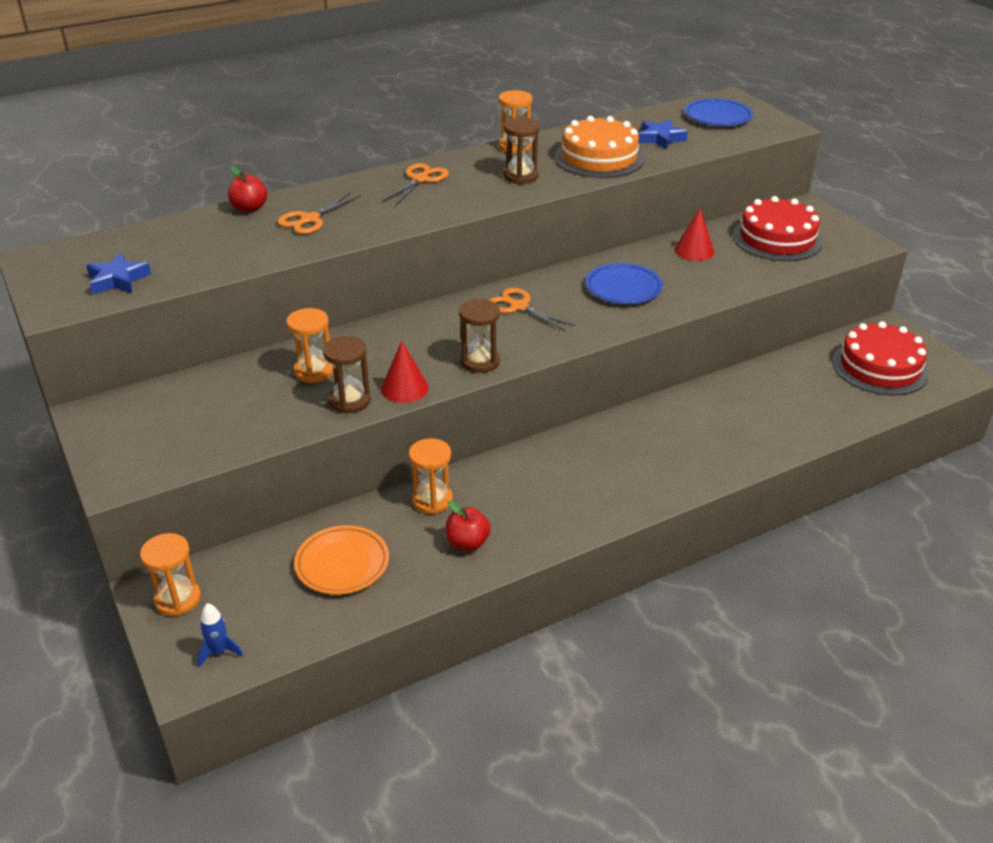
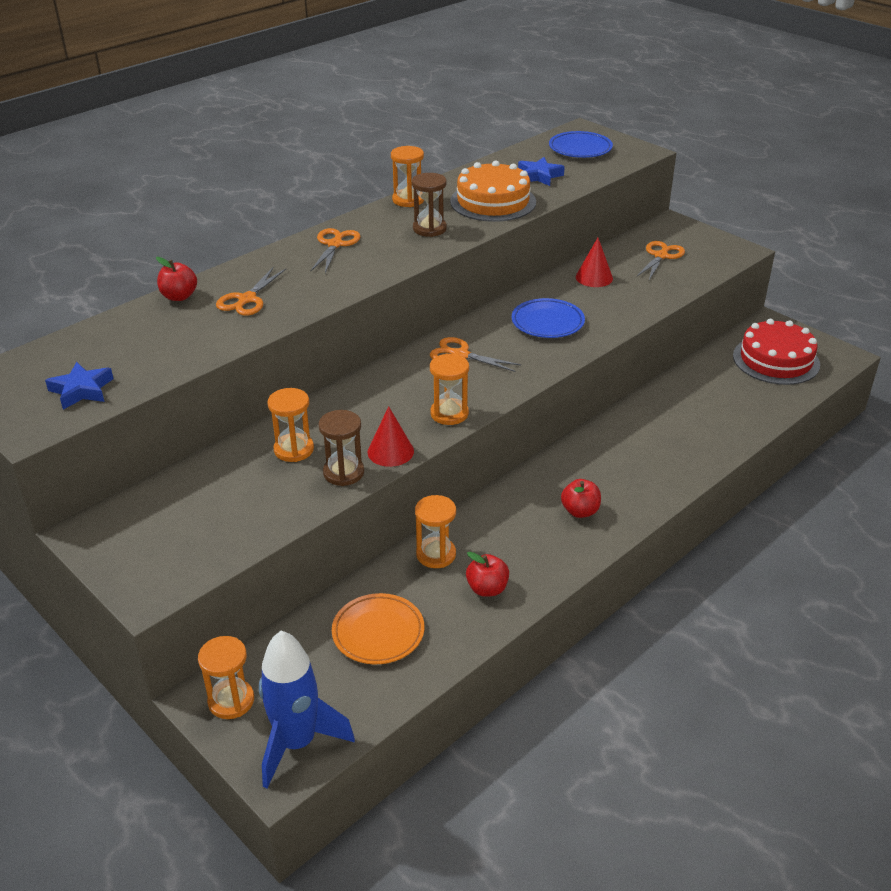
camera: 15 degrees left, 0 degrees up
(219, 652) = (297, 743): blue rocket -> blue rocket, size x2.31
(480, 361) = (449, 414): brown hourglass -> orange hourglass
(597, 485) = (580, 511): none -> red apple
(777, 239) = (661, 256): red cake -> orange scissors

